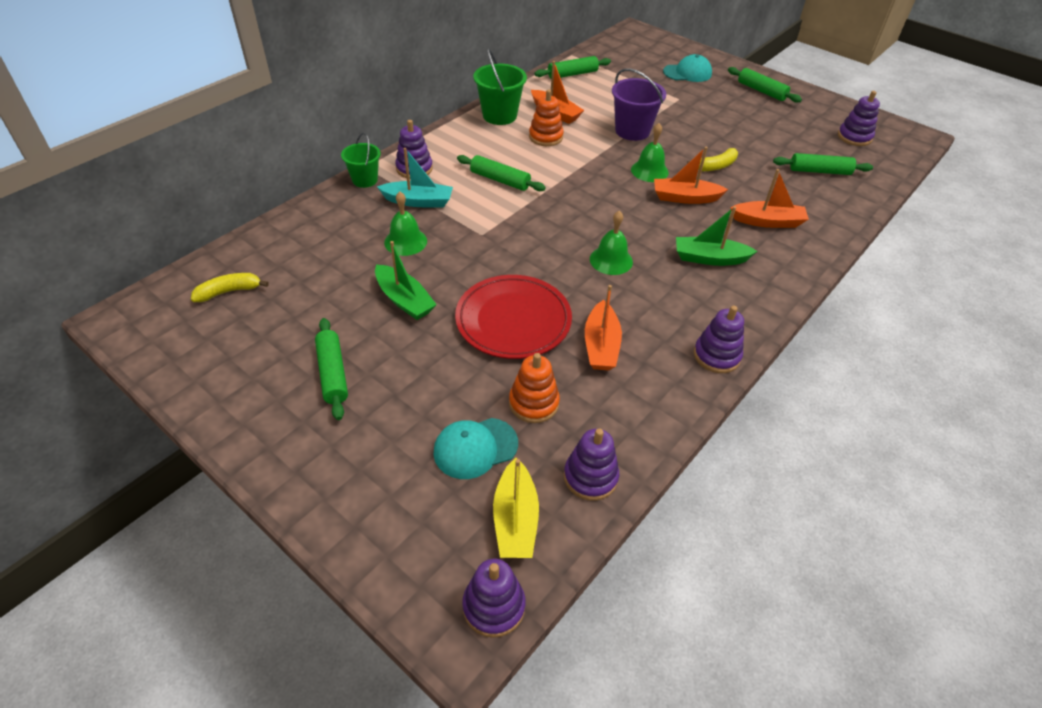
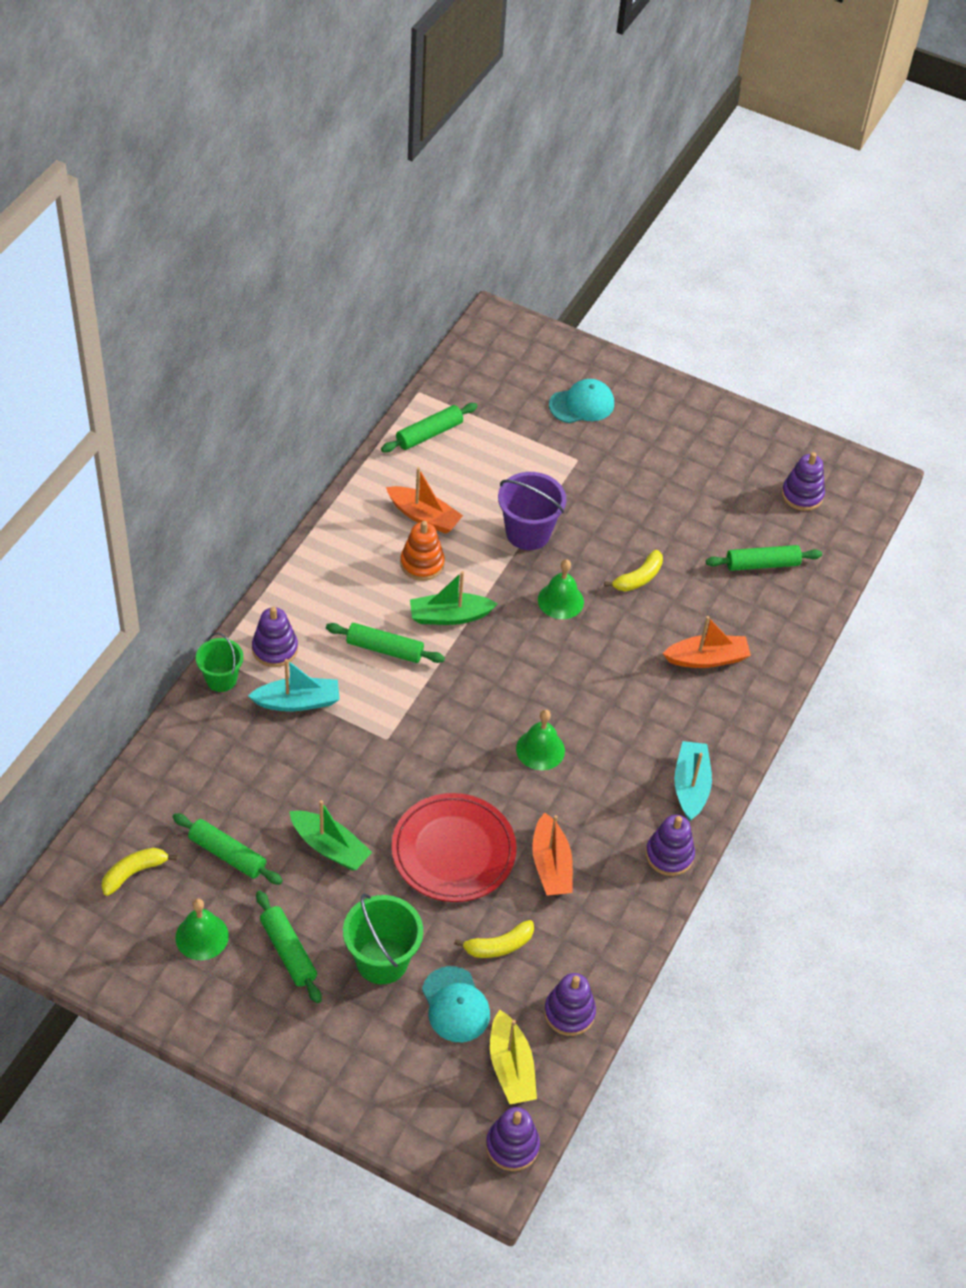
camera: 15 degrees left, 5 degrees up
(405, 241) = (303, 766): green bell -> green bell (202, 936)
(475, 448) = (455, 1005): turquoise cap -> turquoise cap turned 75 degrees counterclockwise
(499, 116) = (353, 534): green bucket -> green bucket (382, 960)
(533, 403) = (498, 946): orange stacking toy -> yellow banana
(685, 198) = (609, 638): orange boat -> none
(709, 258) = (647, 726): green boat -> green boat (449, 616)
(743, 306) = (690, 786): none -> turquoise boat
(761, 91) = (682, 425): green rolling pin -> green rolling pin (227, 854)

